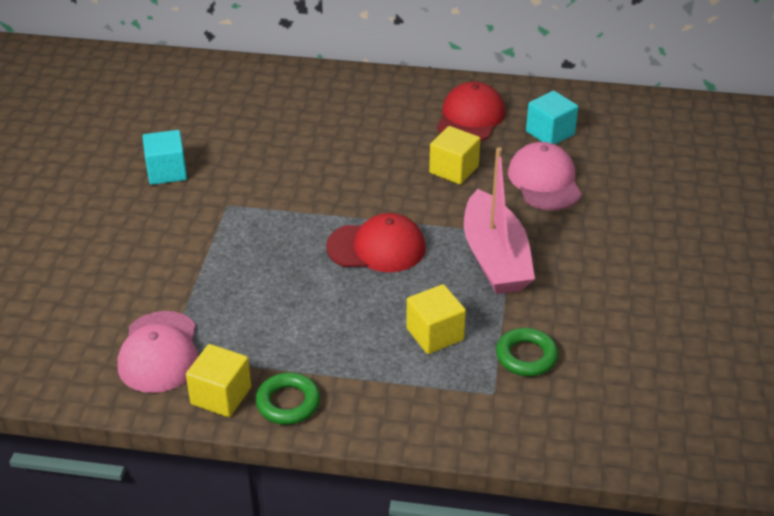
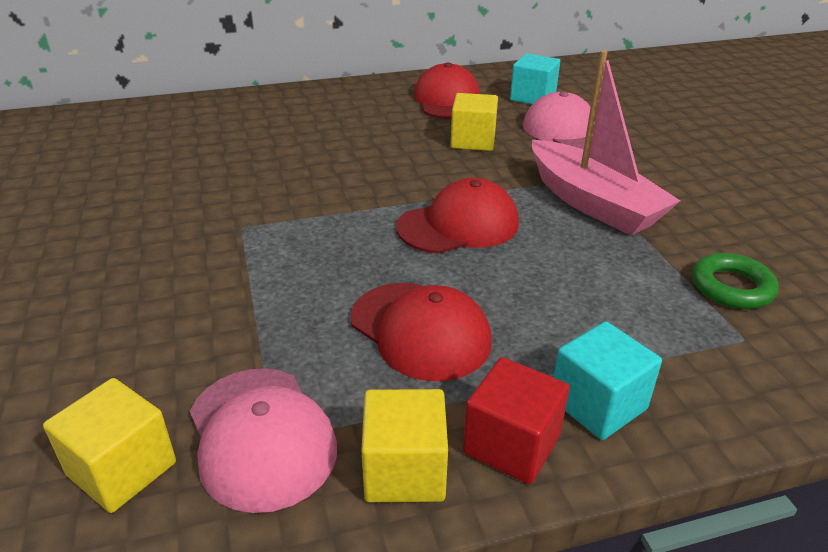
camera: 25 degrees left, 5 degrees down
(167, 172) = (138, 212): turquoise cube -> turquoise cube (598, 404)
(288, 403) = (511, 444): green ring -> red cube
(289, 319) = (420, 330): none -> red cap
(435, 334) = (611, 294): yellow cube -> yellow cube (122, 469)

